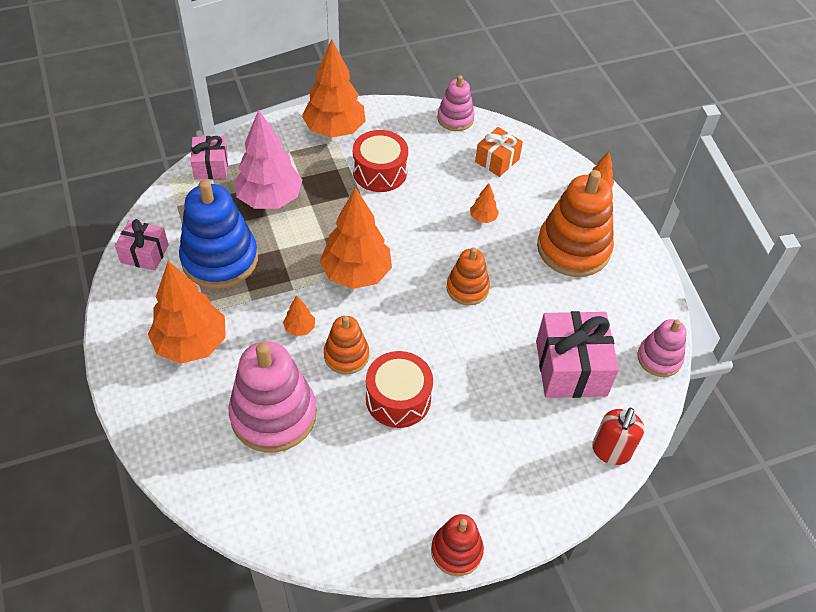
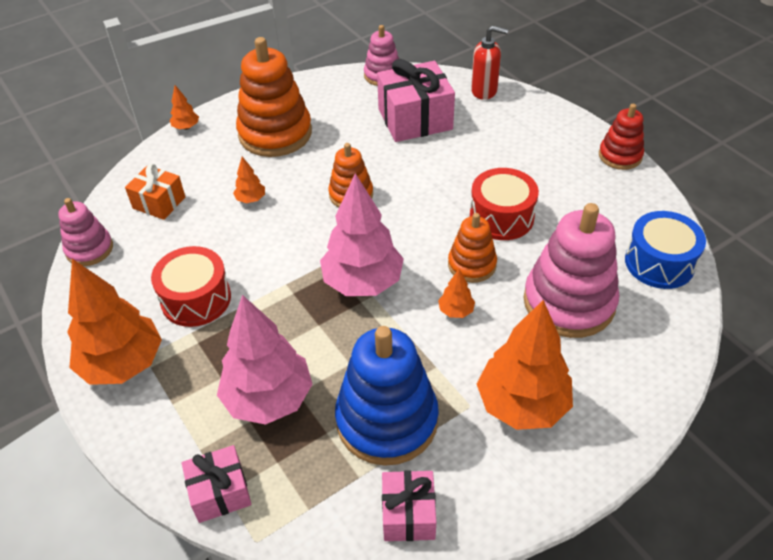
camera: 100 degrees left, 5 degrees down
(288, 514) = (659, 262): none -> blue drum
(356, 273) = (362, 282): orange tree -> pink tree

